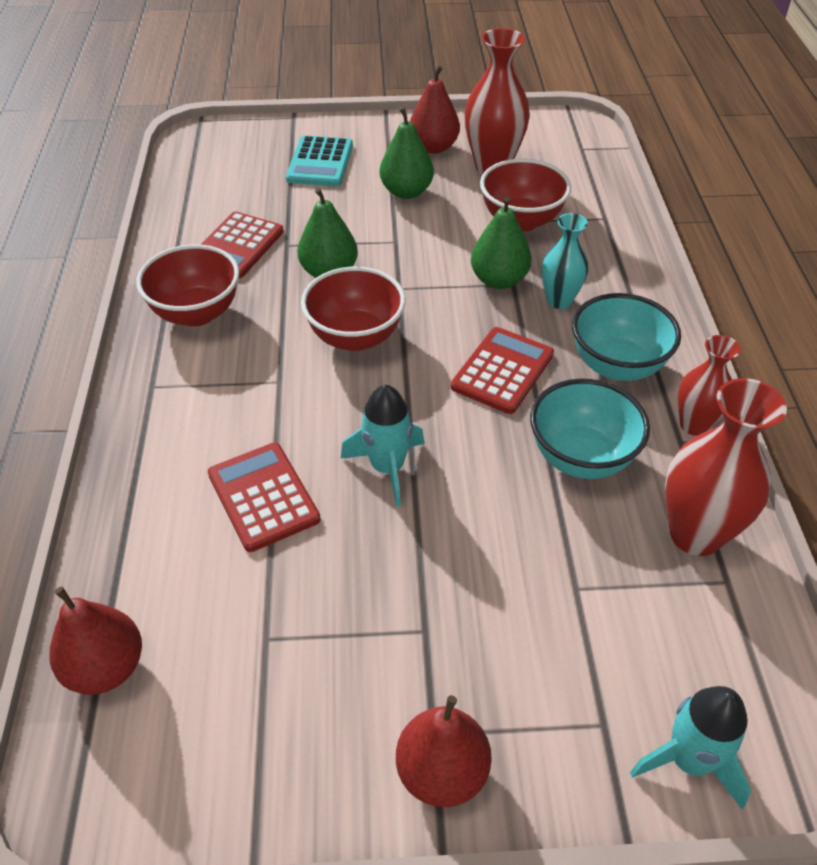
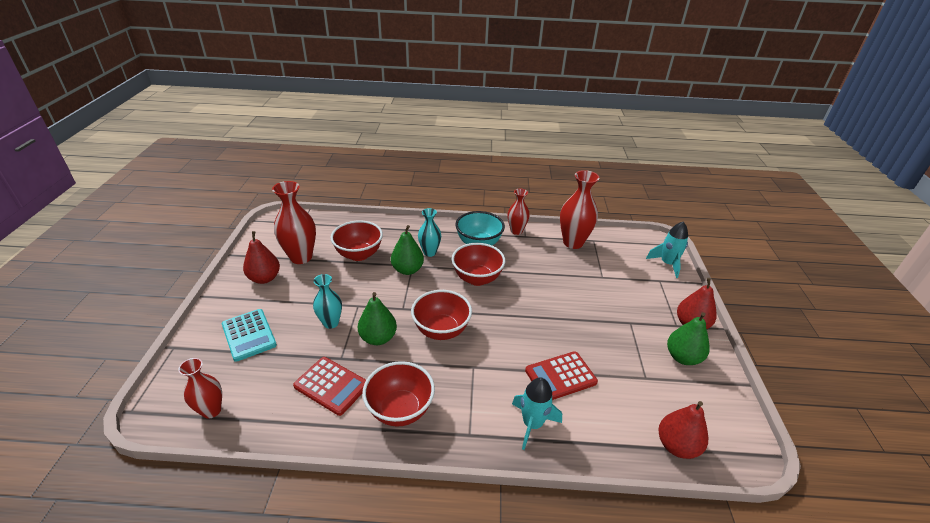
camera: 85 degrees left, 10 degrees down
(200, 168) = (211, 410): none -> red vase
(320, 162) = (249, 335): turquoise calculator -> turquoise calculator turned 45 degrees clockwise
(353, 223) = (331, 323): none -> turquoise vase
(387, 468) = (540, 326): turquoise rocket -> turquoise rocket (532, 424)
(406, 192) = (308, 295): green pear -> green pear (682, 357)
(502, 371) = (477, 278): red calculator -> red bowl
(581, 457) = (534, 263): turquoise bowl -> none

